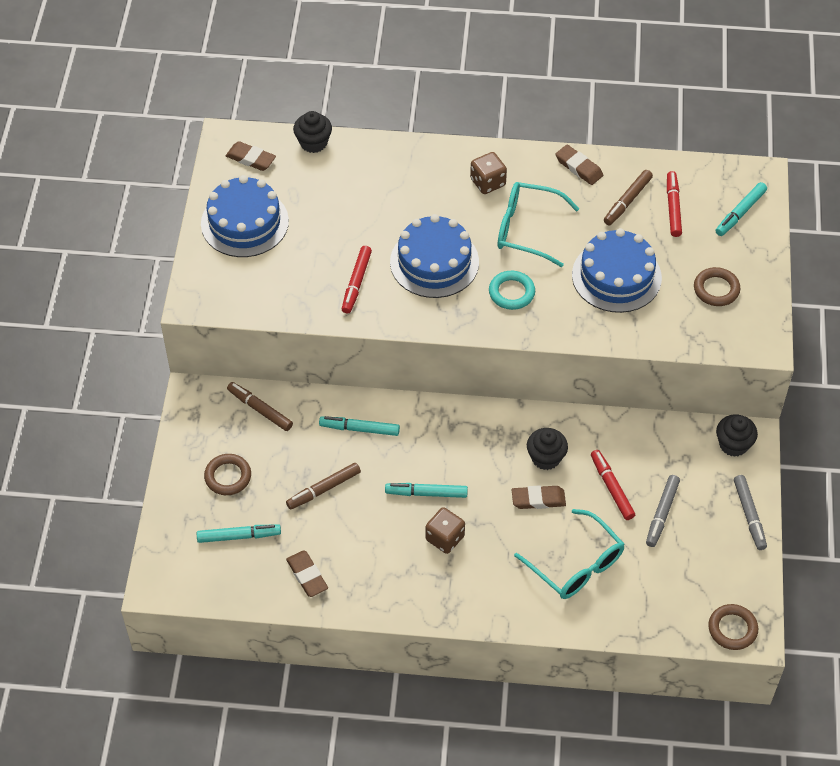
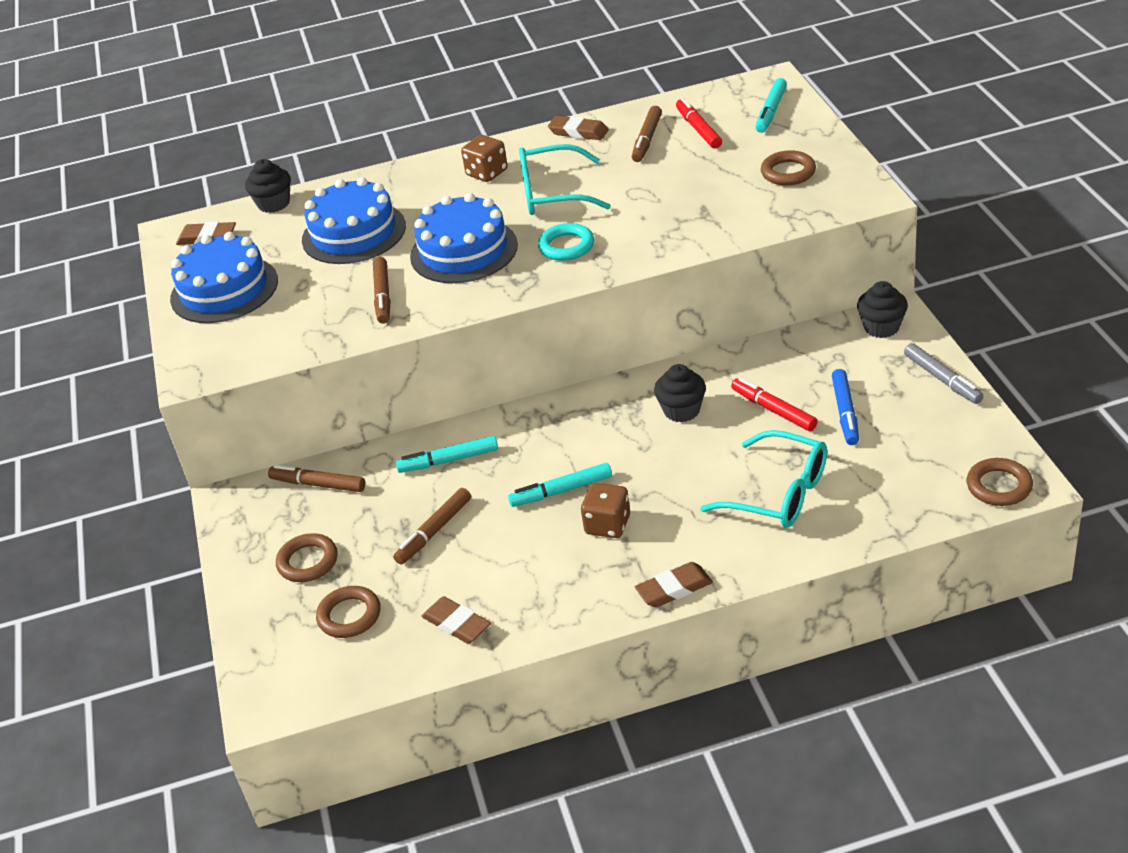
camera: 15 degrees left, 15 degrees down
(239, 536) = (349, 616): turquoise marker -> brown ring
(356, 283) = (383, 296): red marker -> brown marker
(538, 499) = (696, 450): brown eraser -> brown eraser (674, 589)
(616, 276) = (674, 197): blue cake -> blue cake (354, 233)
(662, 514) = (845, 412): grey marker -> blue marker

